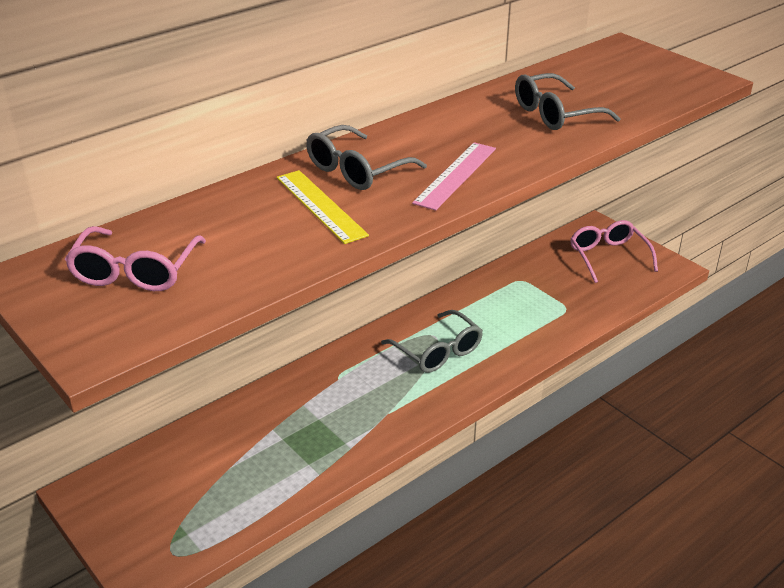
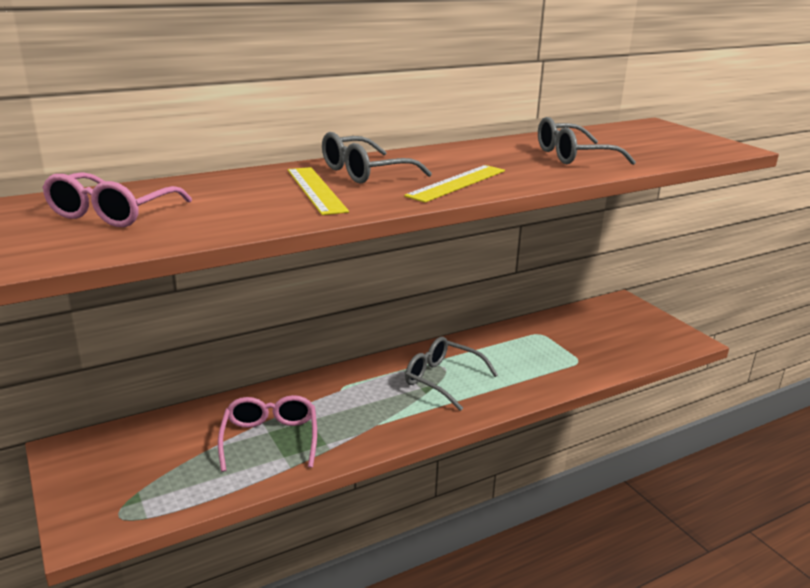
camera: 10 degrees right, 10 degrees down
(437, 351) = (443, 380): grey glasses -> grey glasses turned 150 degrees clockwise
(455, 175) = (457, 183): pink ruler -> yellow ruler
(608, 257) = (629, 325): pink glasses -> pink glasses (270, 439)

